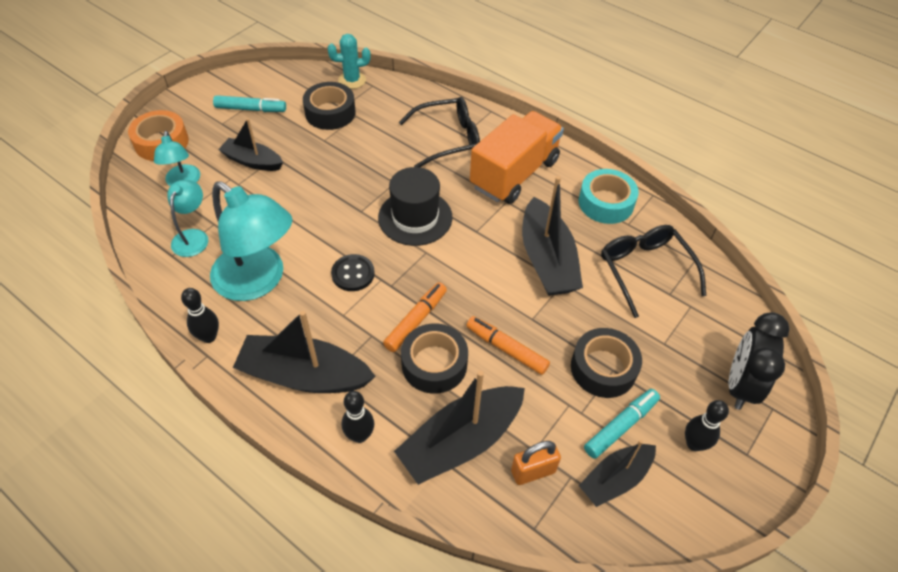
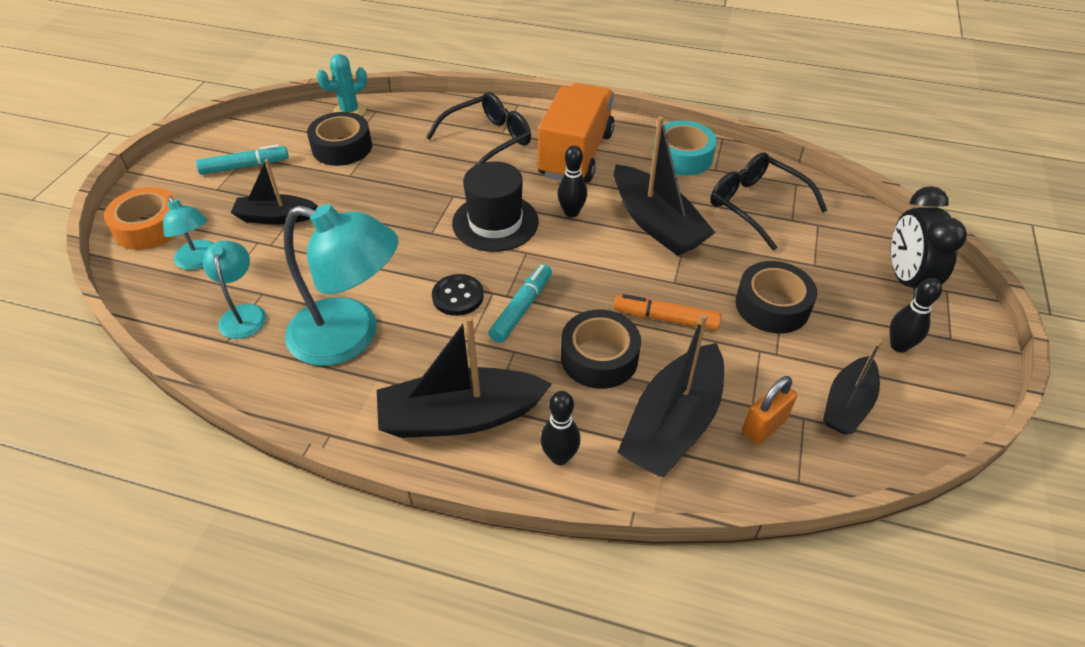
camera: 20 degrees left, 5 degrees down
(209, 337) = (321, 413): black bowling pin -> black bowling pin (571, 212)
(416, 321) = (555, 321): orange marker -> none
(621, 426) = (822, 353): turquoise marker -> turquoise marker (522, 308)

